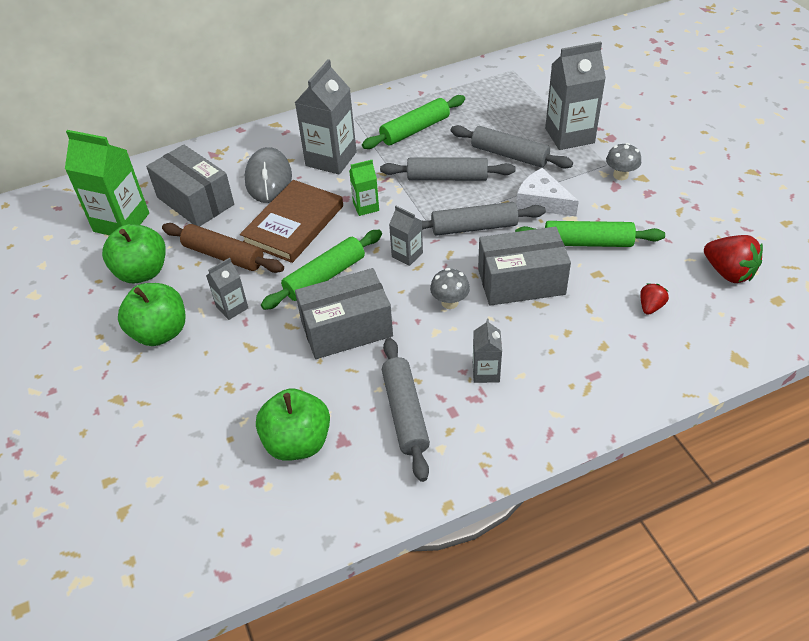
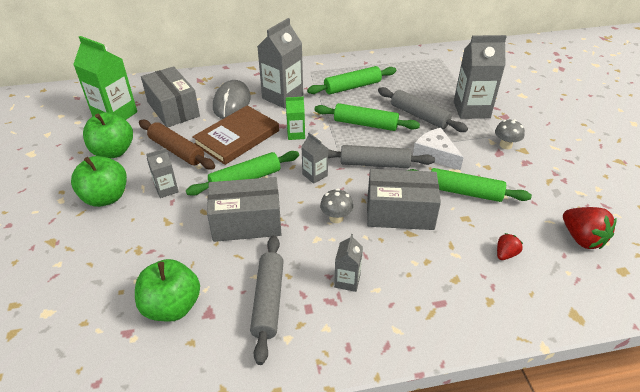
camera: 10 degrees right, 5 degrees down
(447, 178) = (365, 124): grey rolling pin -> green rolling pin

